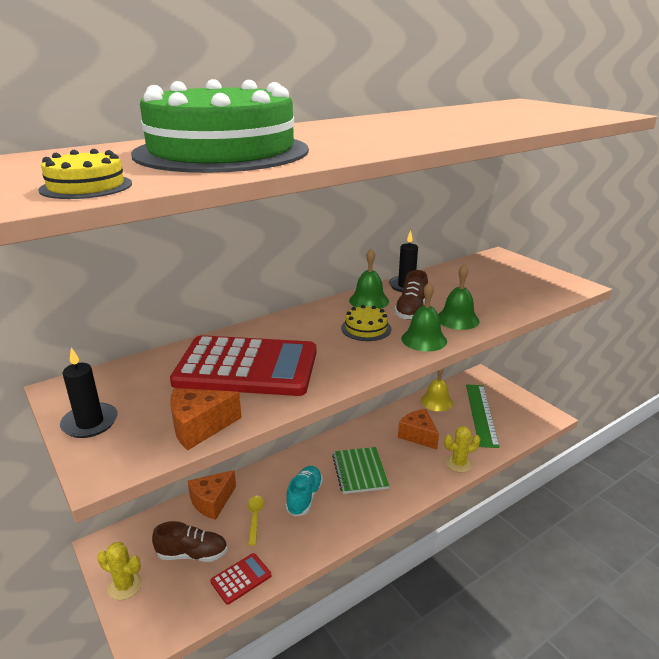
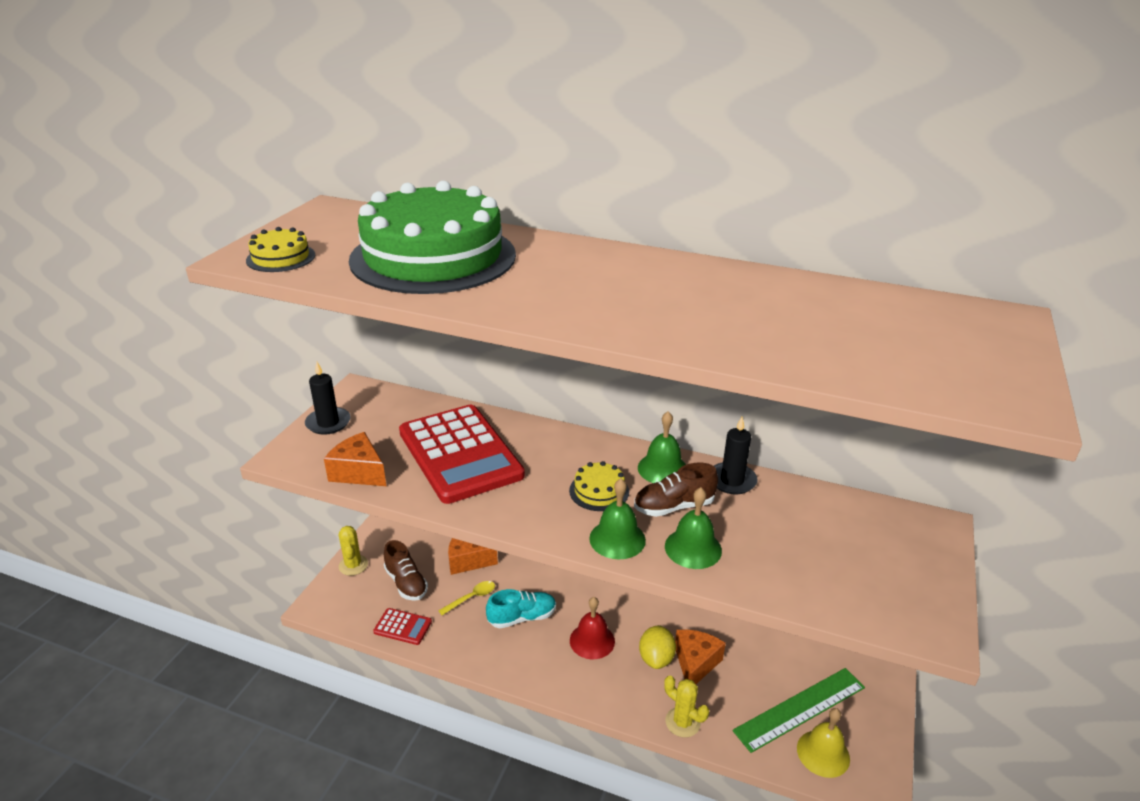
camera: 55 degrees right, 5 degrees up
(360, 471) = (592, 640): green notebook -> red bell
(400, 450) = (656, 658): none -> yellow lemon
(436, 401) = (777, 653): yellow bell -> yellow bell (823, 753)

